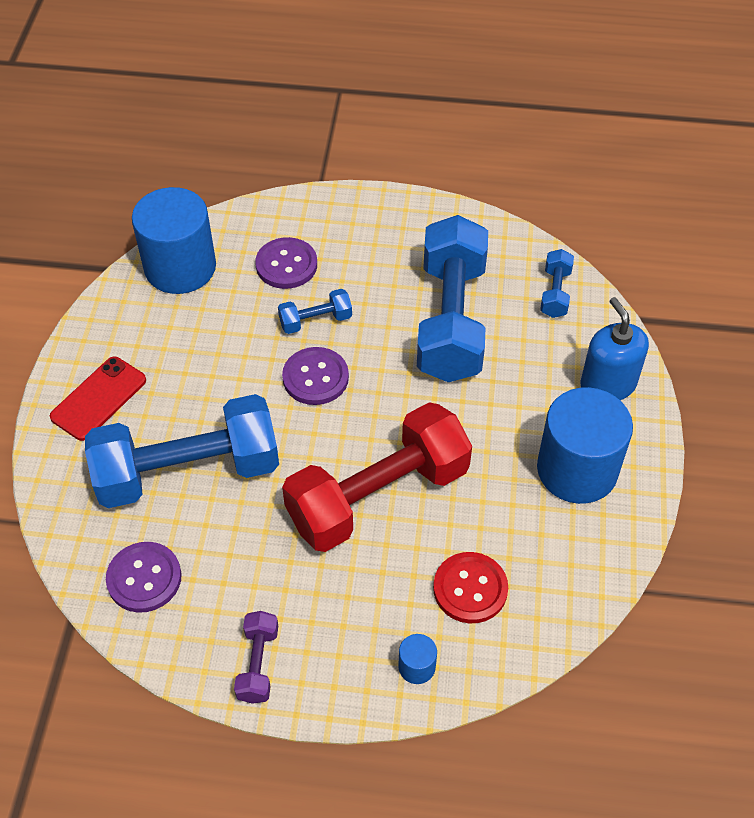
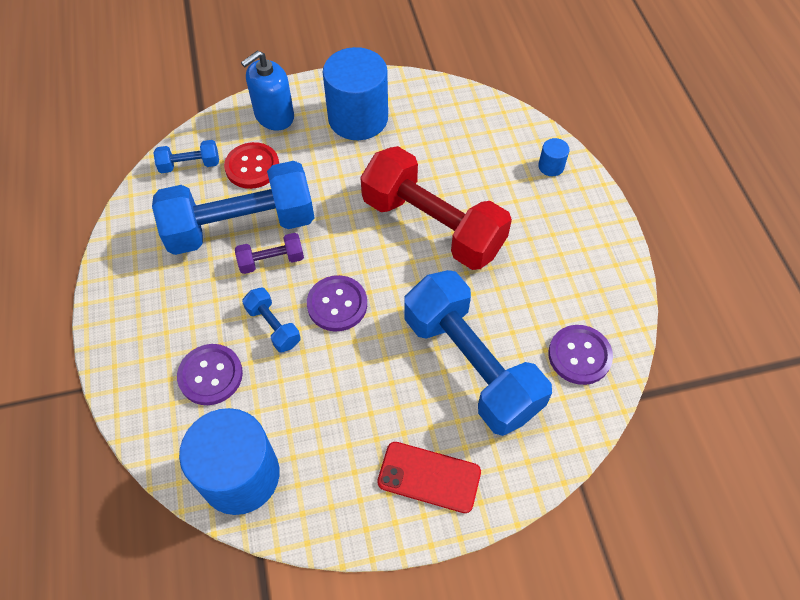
camera: 110 degrees left, 5 degrees up
(258, 664) = (601, 254): purple dumbbell -> purple dumbbell (271, 261)
(470, 589) = (480, 153): red button -> red button (252, 167)

